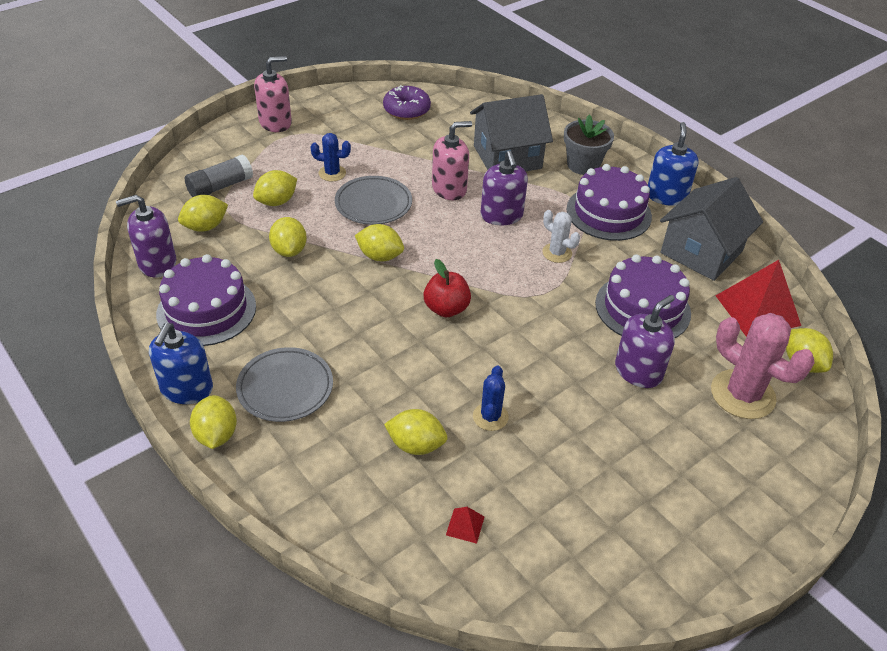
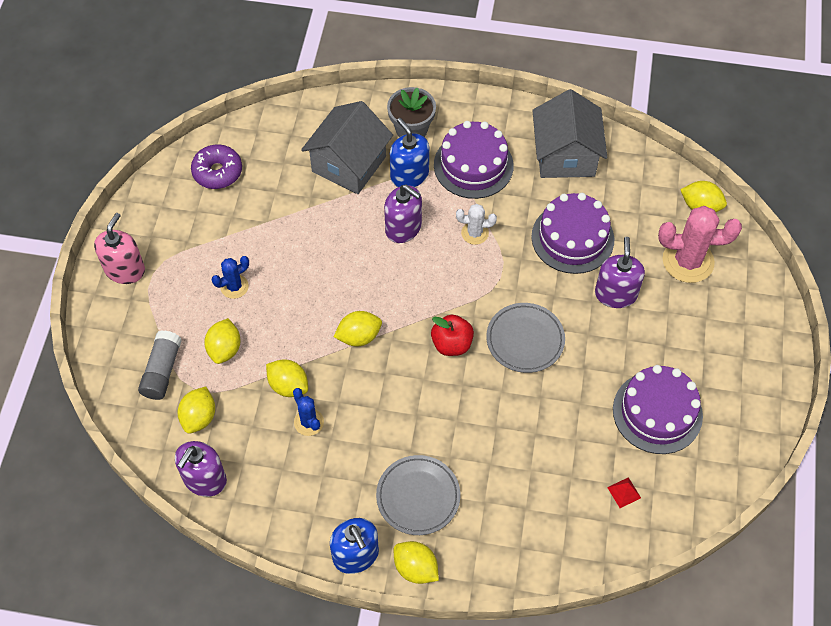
camera: 40 degrees left, 15 degrees up
(206, 310) = (292, 485): purple cake -> purple cake (657, 412)
(373, 204) = (300, 291): grey plate -> grey plate (525, 340)
(416, 445) = (542, 465): yellow lemon -> none
(449, 189) = (339, 231): pink soap dispenser -> none
(490, 417) = (564, 405): blue cactus -> blue cactus (309, 422)
(666, 196) = (497, 117): blue soap dispenser -> blue soap dispenser (409, 175)
(757, 310) = (641, 181): red pyramid -> none

